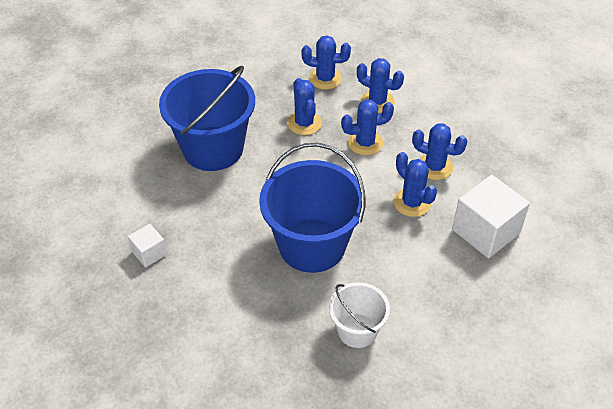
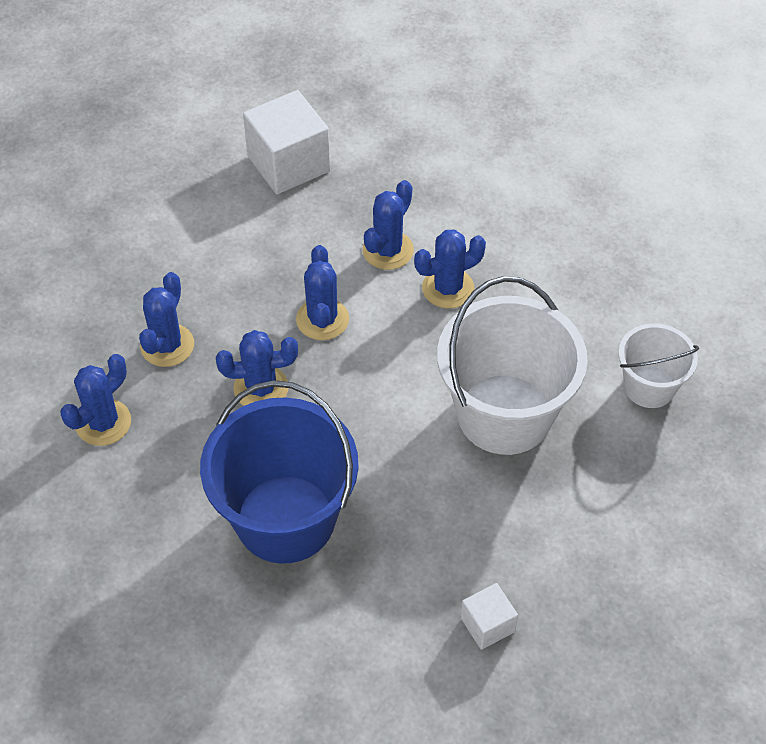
camera: 80 degrees left, 5 degrees up
(312, 245) = (504, 414): blue bucket -> white bucket
(377, 101) = (239, 289): blue cactus -> blue cactus (103, 423)
(486, 231) = (510, 223): white cube -> white cube (288, 164)

